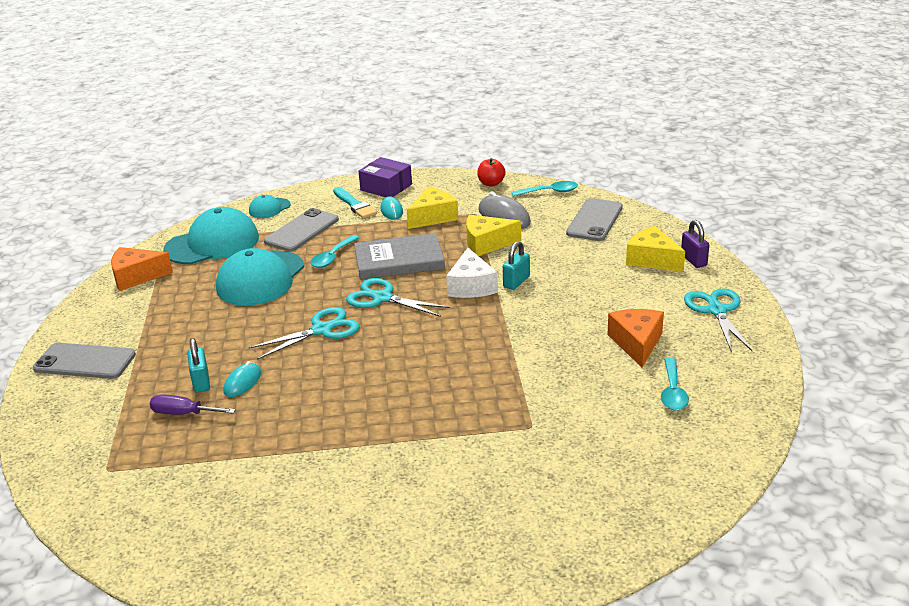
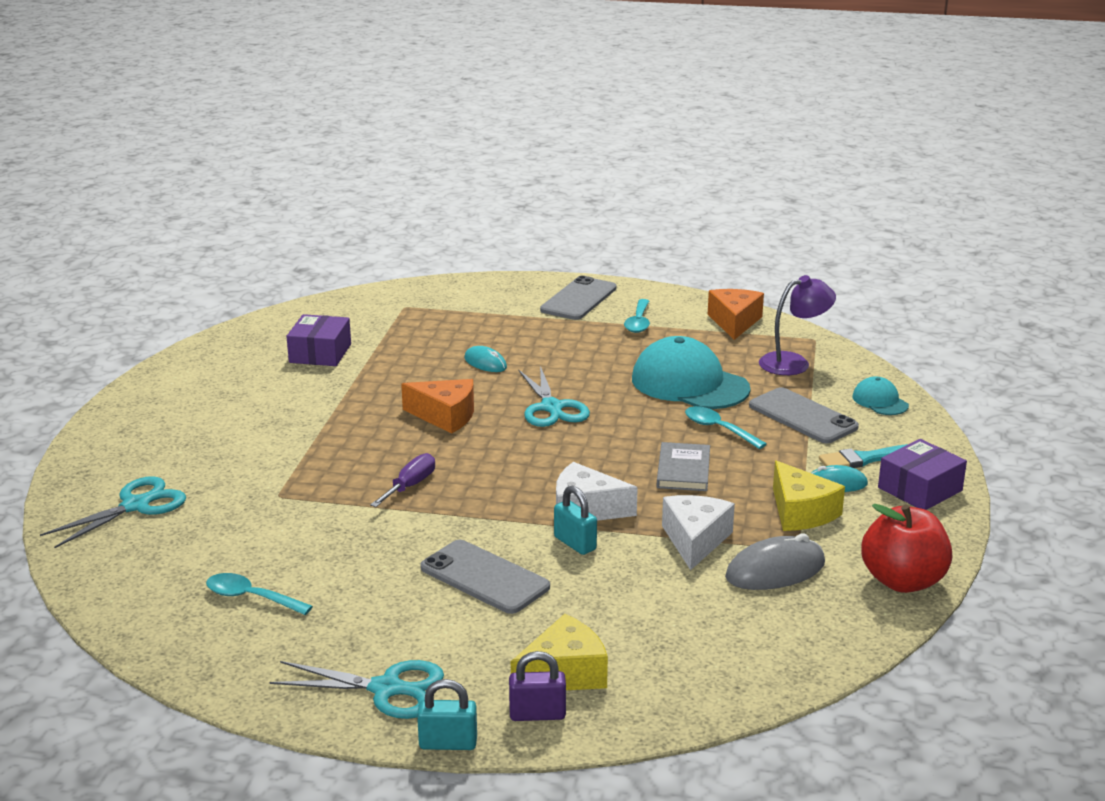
camera: 105 degrees right, 5 degrees down
(183, 413) = (457, 336): purple screwdriver -> purple screwdriver (410, 486)
(201, 382) = (502, 345): turquoise padlock -> turquoise padlock (448, 743)
(212, 244) = (793, 362): turquoise cap -> purple lamp
(240, 495) = (320, 353): none -> purple box
(382, 298) = (596, 448): turquoise scissors -> turquoise scissors (135, 506)
(399, 260) = (683, 470): grey book -> grey book, size x0.65
(486, 244) = (695, 540): yellow cheese -> white cheese
(491, 183) = (902, 581): red apple -> red apple, size x1.76
(550, 192) = (849, 632): turquoise spoon -> turquoise spoon (638, 322)
(594, 220) = (723, 652): grey phone -> grey phone (484, 577)
(637, 343) = (365, 599): orange cheese -> orange cheese (445, 416)

